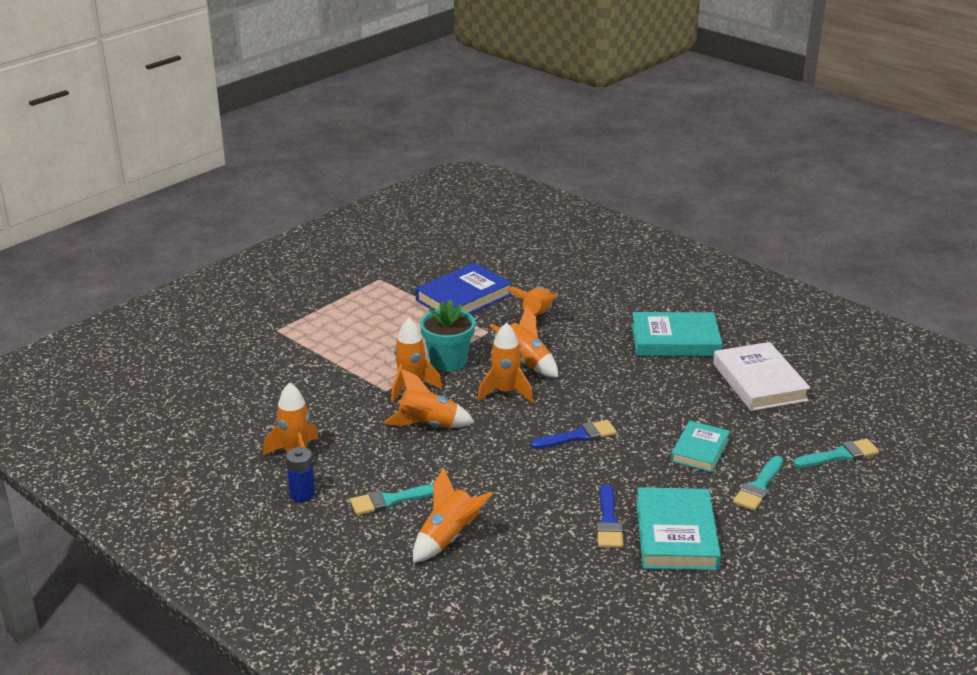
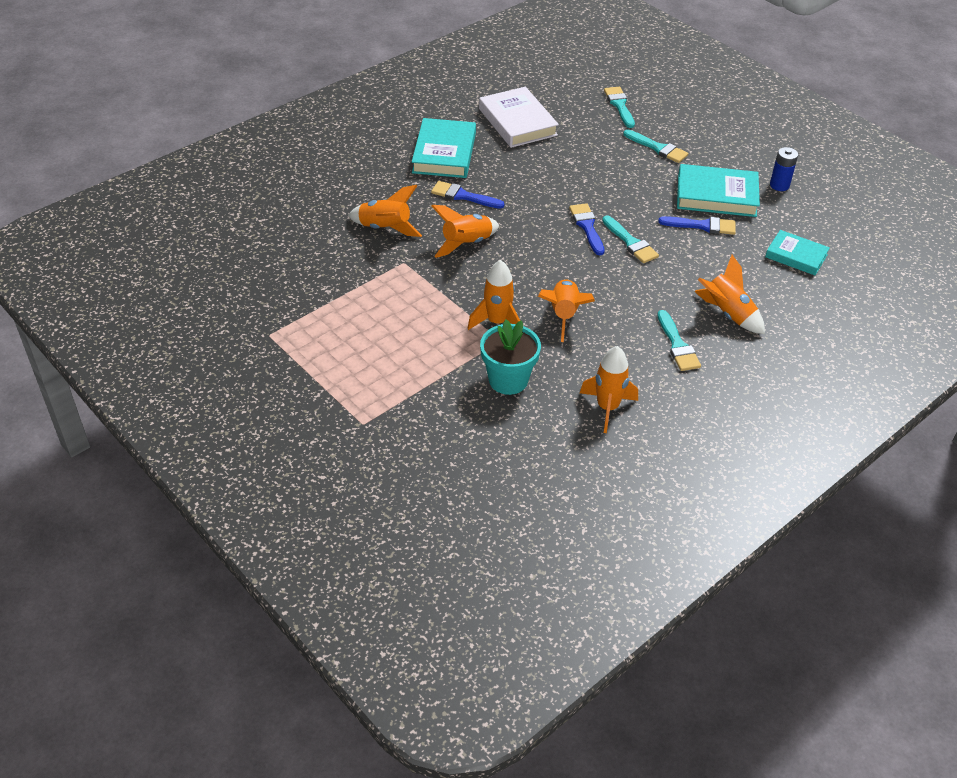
camera: 85 degrees left, 15 degrees up
(302, 494) = (669, 404): blue battery -> blue battery (779, 185)
(448, 361) = (454, 294): turquoise flower pot -> turquoise flower pot (508, 380)
(463, 297) = (330, 273): blue book -> none
(505, 392) = (514, 261): orange rocket -> none
(559, 467) = (631, 242): none -> turquoise brush
(604, 356) = (463, 196): none -> blue brush
(699, 450) = (610, 167): turquoise book -> turquoise book (796, 256)
(759, 382) = (517, 122): white book -> white book turned 75 degrees clockwise

